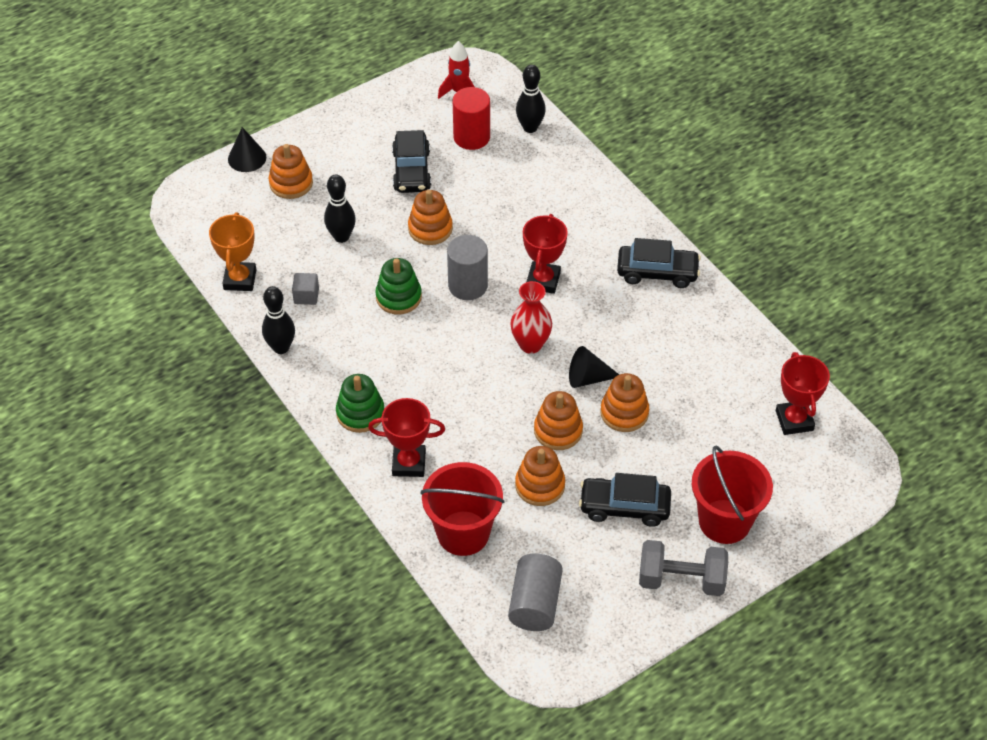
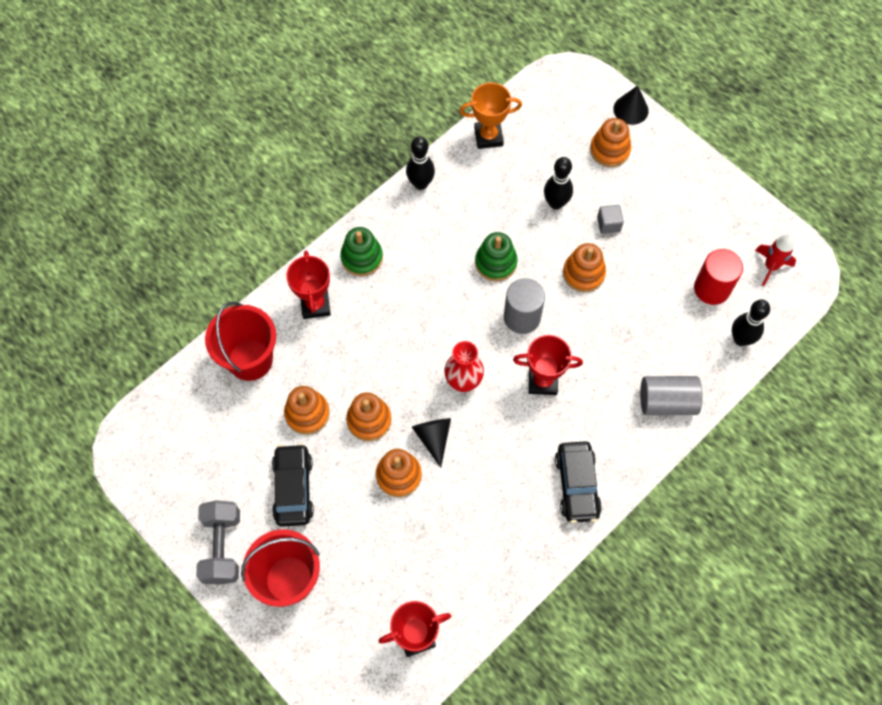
camera: 80 degrees right, 15 degrees up
(306, 296) = (481, 190): grey cube -> grey cube (608, 224)
(411, 171) = (652, 244): black car -> none
(535, 603) = (187, 428): grey cylinder -> grey cylinder (667, 402)

